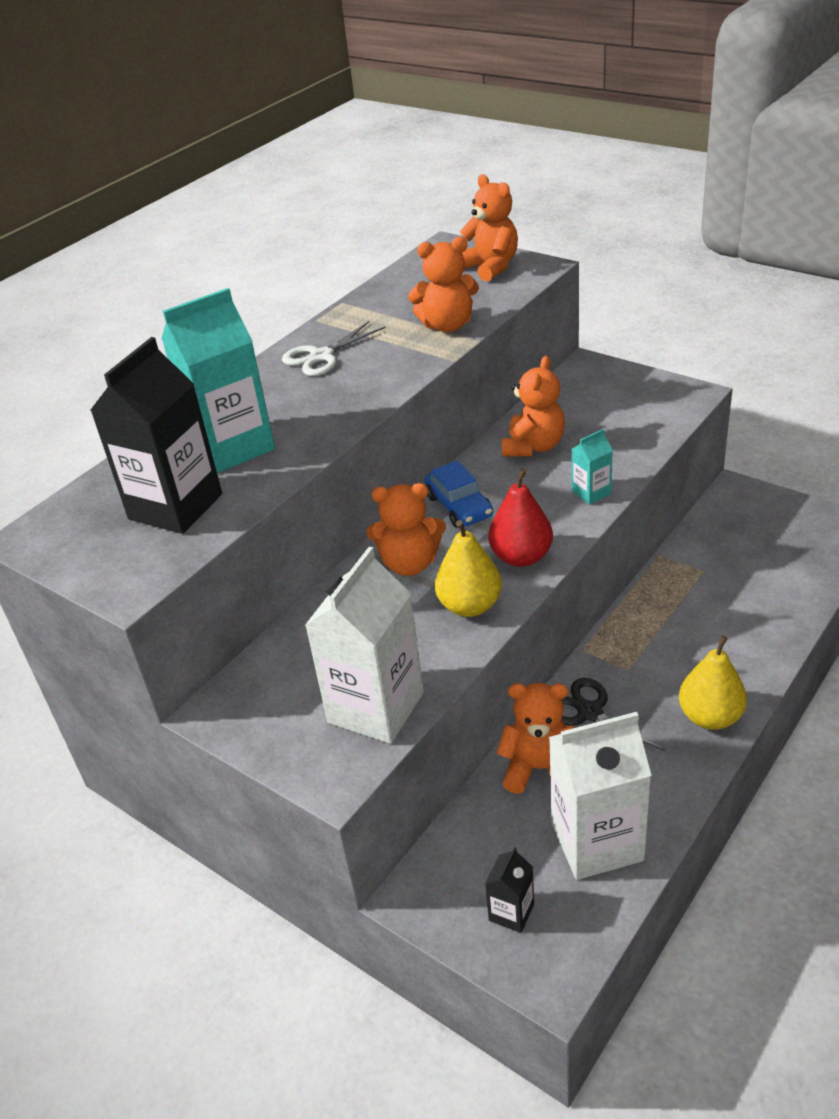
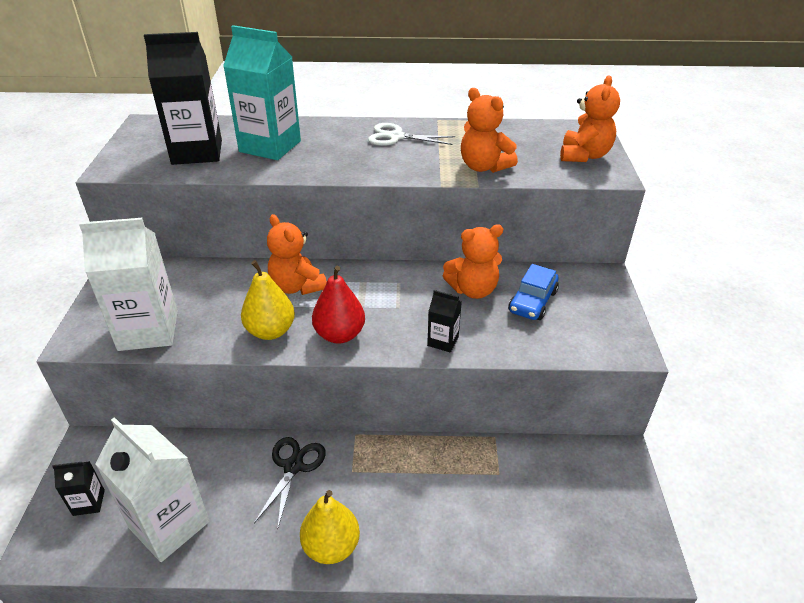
camera: 50 degrees right, 0 degrees up
(459, 506) = (374, 283): blue car -> blue car (532, 301)
(540, 768) = (224, 462): orange teddy bear -> none
(591, 493) = (443, 341): turquoise carton -> black carton

